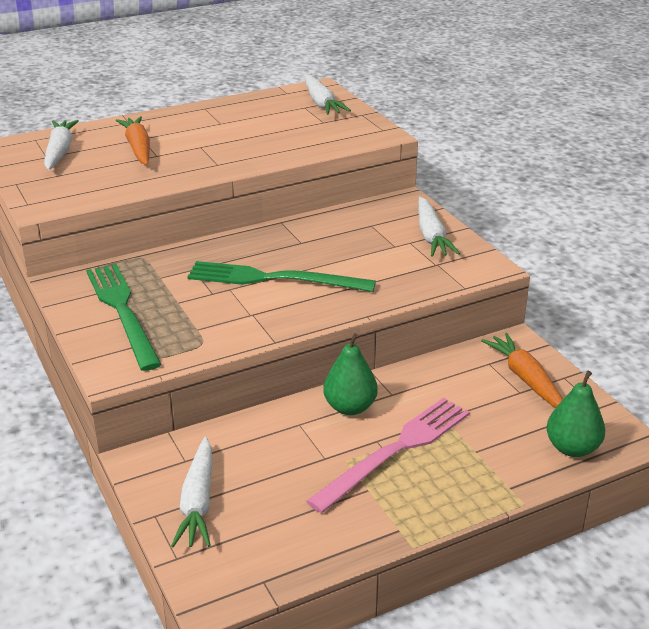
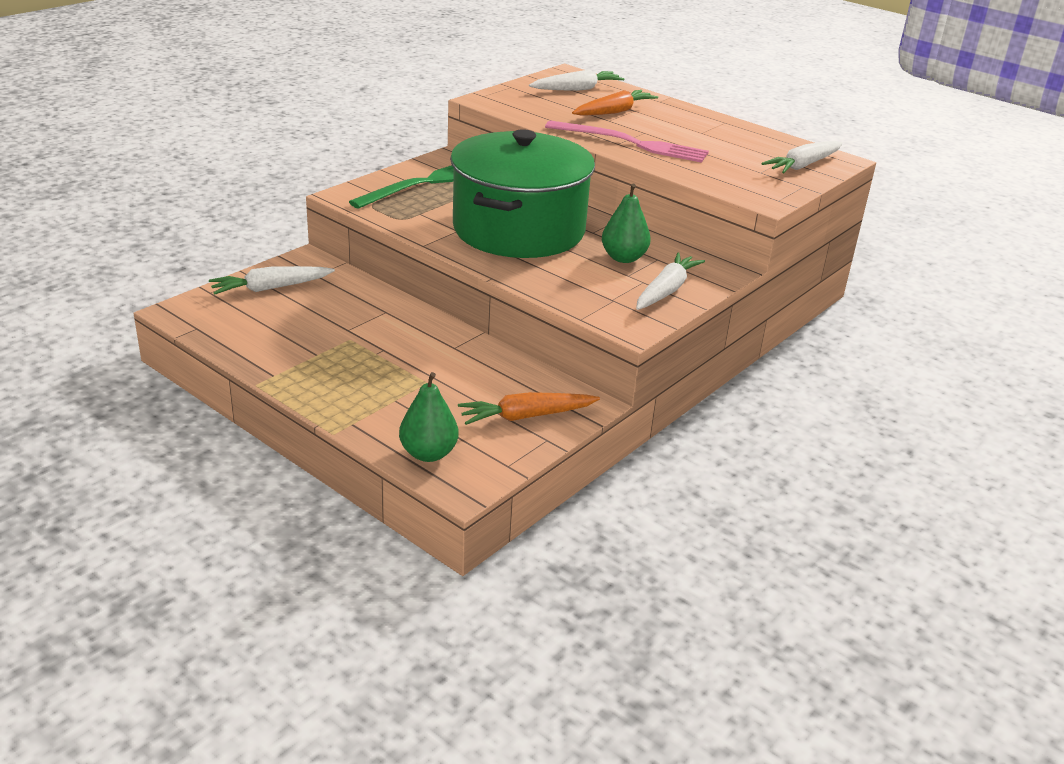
camera: 65 degrees right, 0 degrees up
(273, 279) = (518, 230): green fork -> green pot
(350, 407) = (421, 330): green pear -> green pear (623, 258)
(395, 450) = (374, 360): pink fork -> pink fork (631, 143)
(431, 236) = (666, 290): white carrot -> white carrot turned 150 degrees clockwise
(526, 379) = (526, 416): orange carrot -> orange carrot turned 150 degrees counterclockwise

